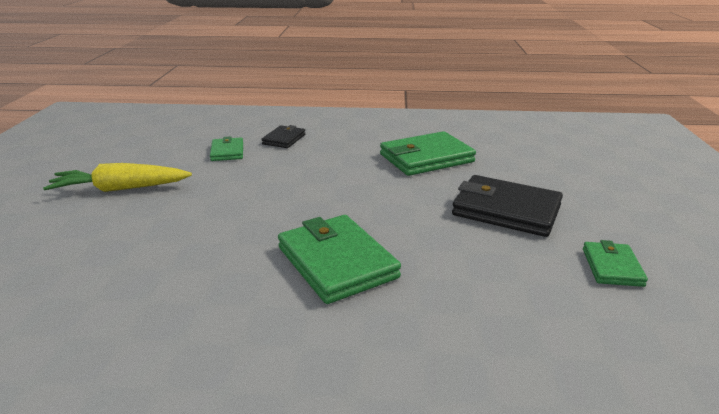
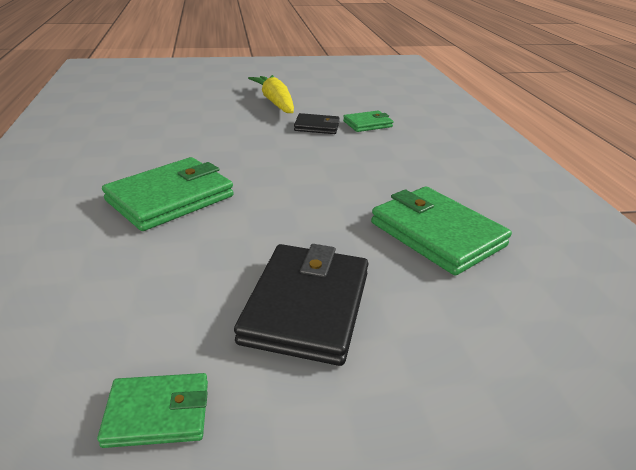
camera: 75 degrees right, 5 degrees up
(284, 139) = (419, 143): black wallet -> black wallet (317, 127)

